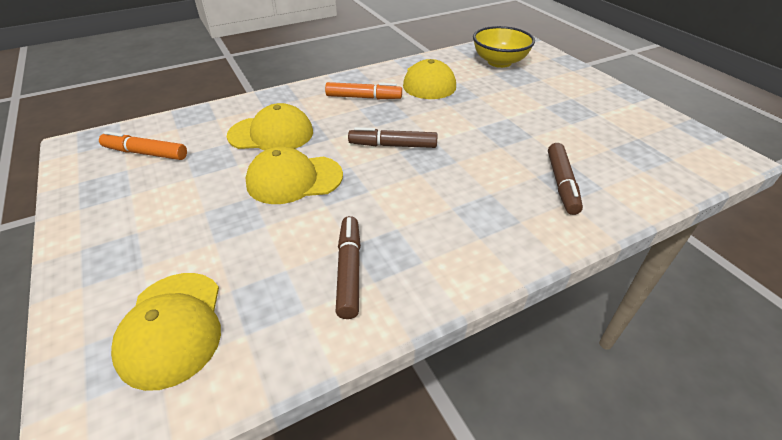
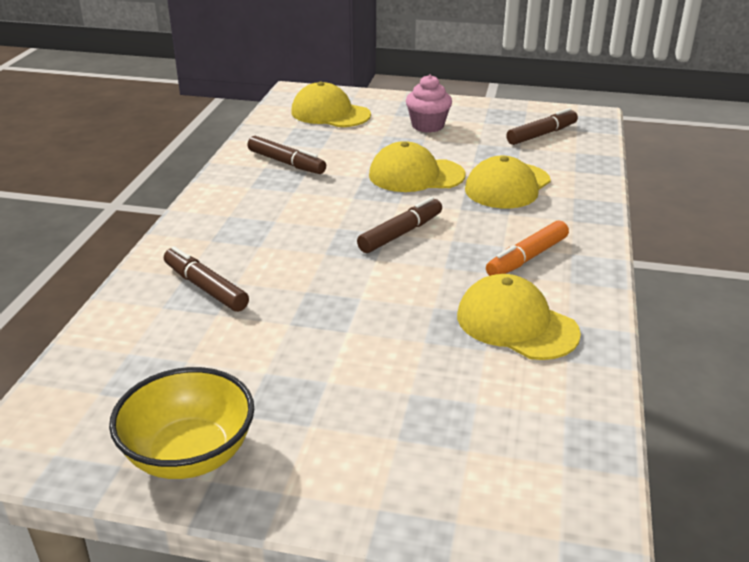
camera: 130 degrees right, 10 degrees down
(146, 153) = (541, 134): orange marker -> brown marker
(165, 224) = (427, 126): none -> pink cupcake
(294, 179) = (416, 175): yellow cap -> yellow cap turned 120 degrees counterclockwise
(499, 62) = (508, 436): yellow bowl -> yellow bowl (189, 454)

